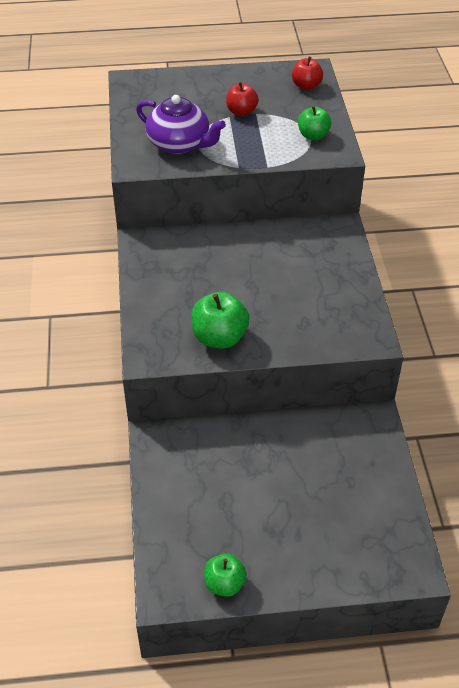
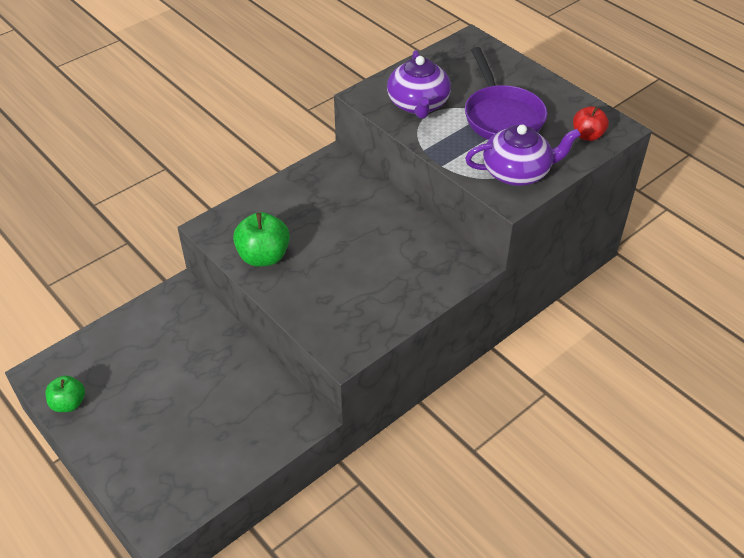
camera: 55 degrees right, 0 degrees up
(241, 112) = (501, 116): red apple -> purple pan
(313, 135) = (517, 172): green apple -> purple teapot

